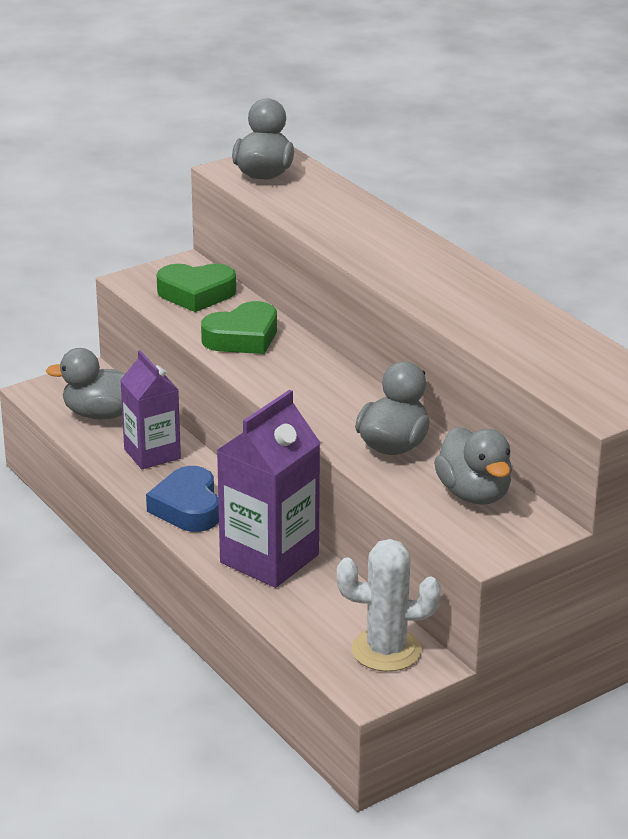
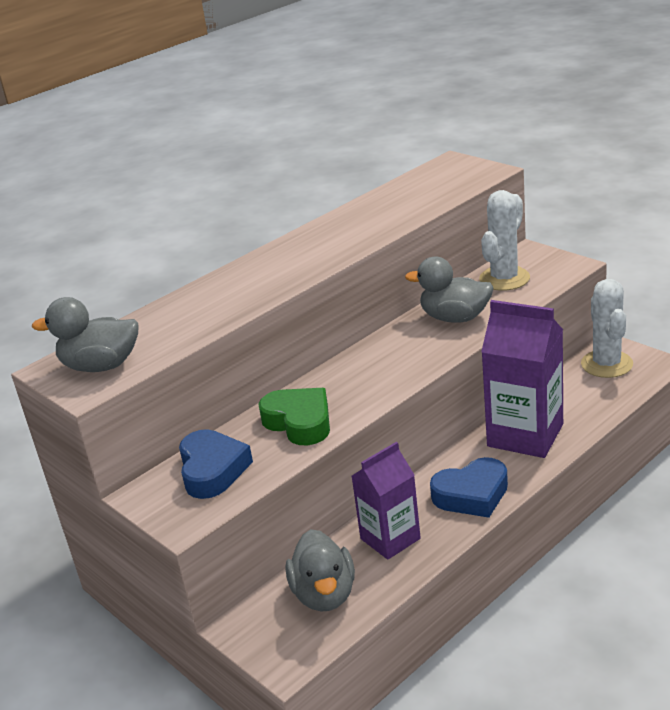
camera: 95 degrees left, 0 degrees up
(196, 294) = (212, 470): green heart -> blue heart
(474, 494) = (504, 279): grey duck -> white cactus

